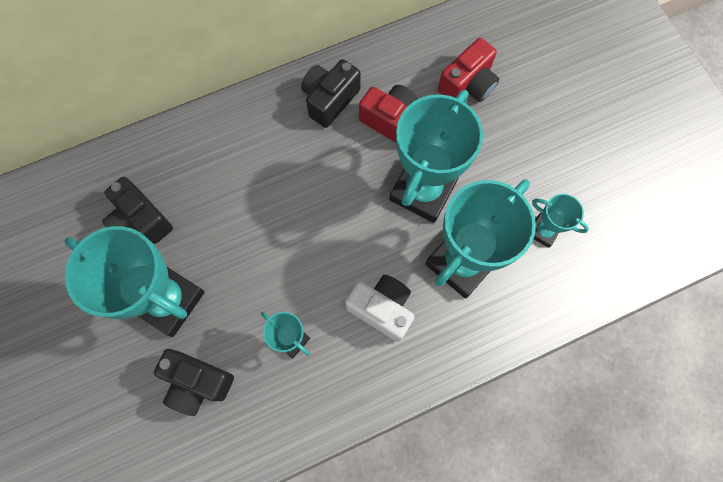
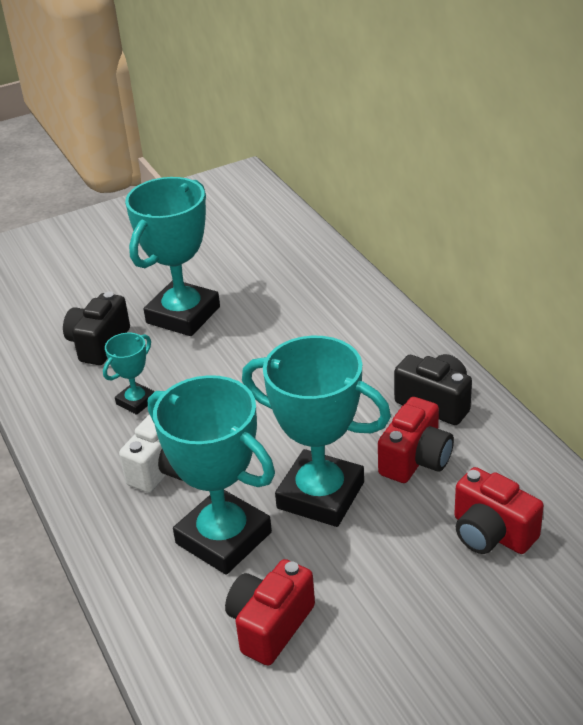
camera: 90 degrees right, 35 degrees down
(141, 221) = (266, 287): black camera -> none
(543, 231) = (270, 625): turquoise trophy -> red camera

